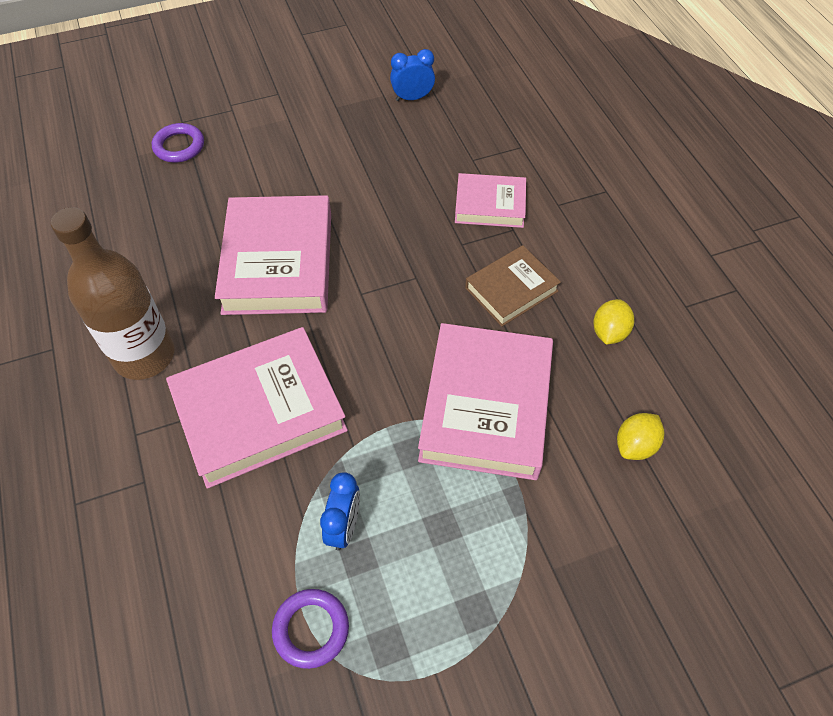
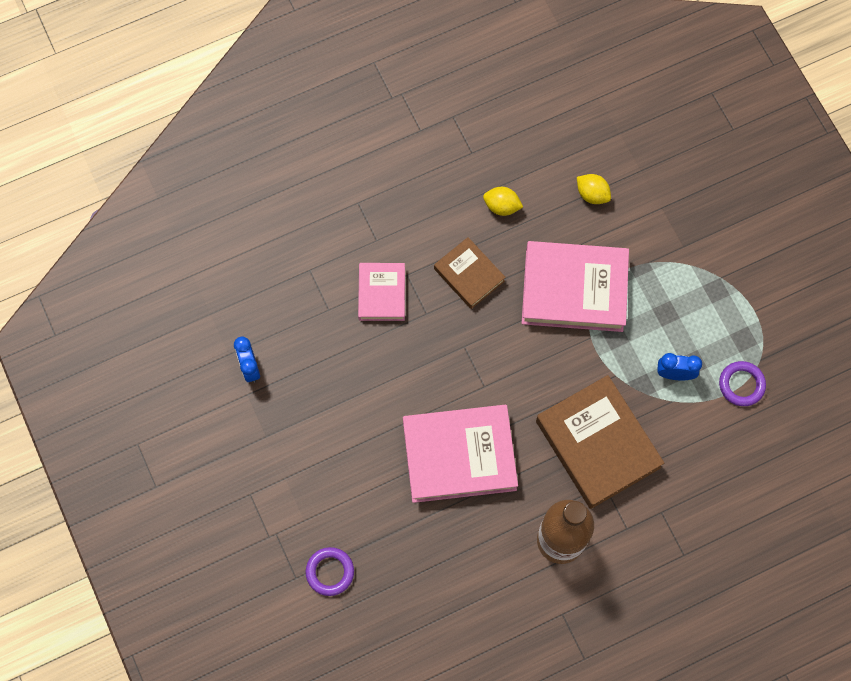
camera: 95 degrees left, 15 degrees up
(259, 411) = (597, 444): pink book -> brown book

